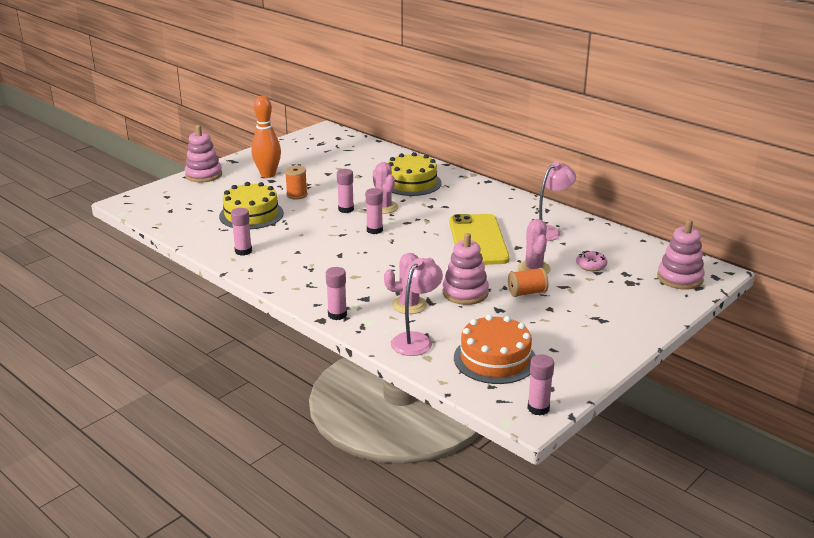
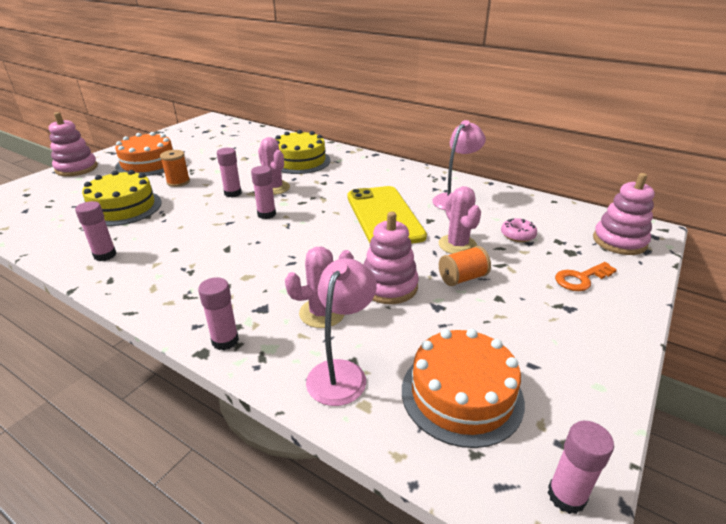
camera: 10 degrees left, 5 degrees up
(268, 175) = (148, 163): orange bowling pin -> orange cake
(625, 302) = (581, 279): none -> orange key

